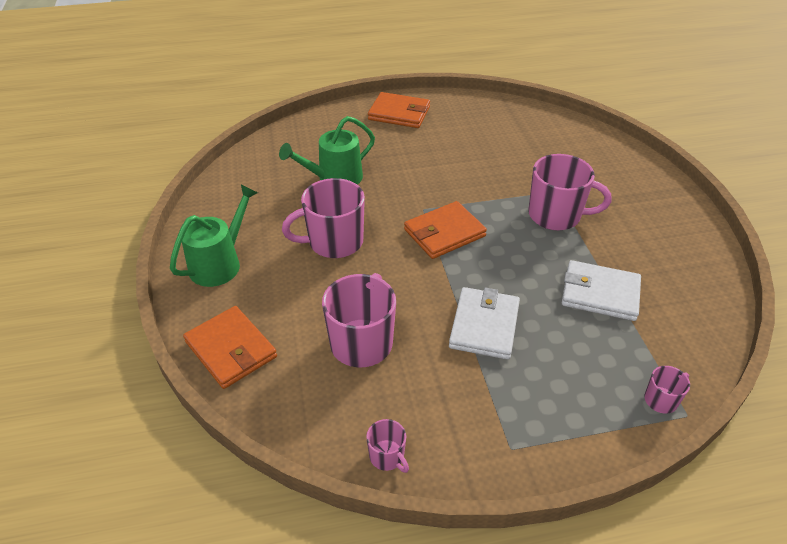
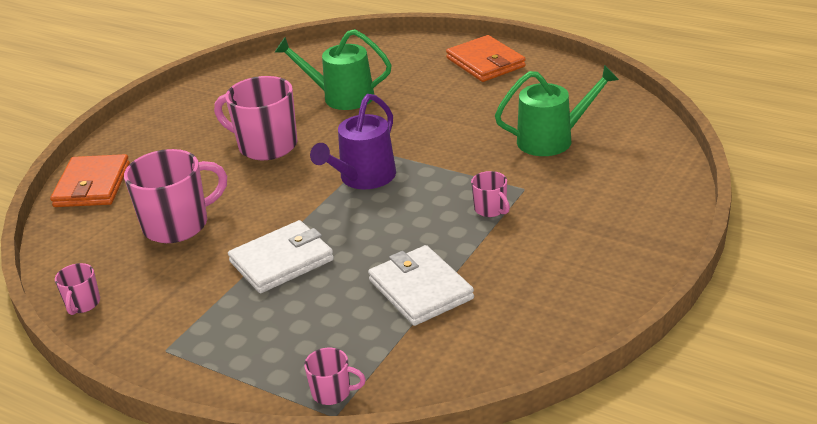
camera: 45 degrees right, 10 degrees down
(220, 263) = (166, 125): green watering can -> green watering can (552, 140)
(444, 233) = (363, 178): orange wallet -> purple watering can
(556, 215) = (491, 209): pink mug -> pink mug, size x0.48

